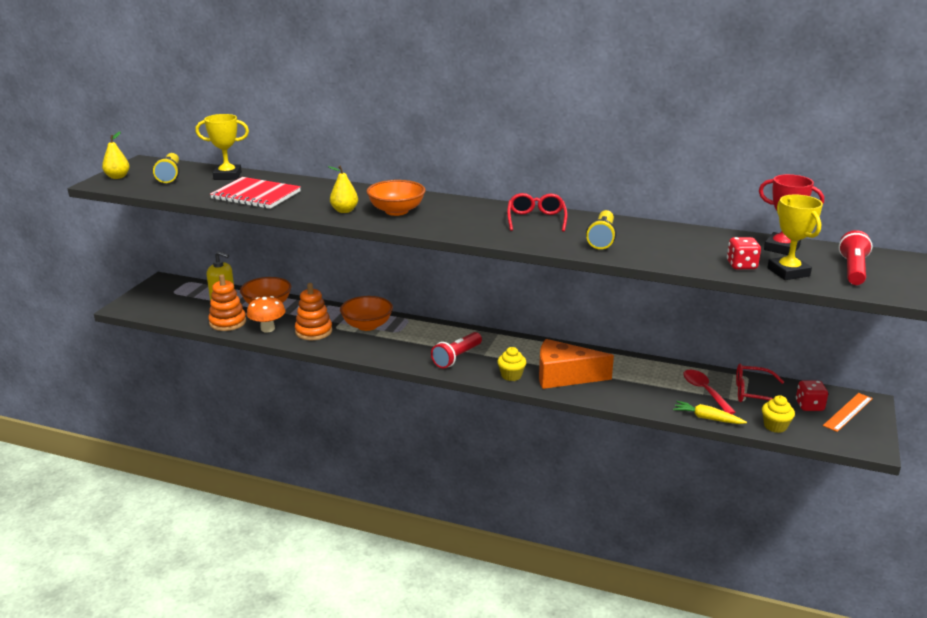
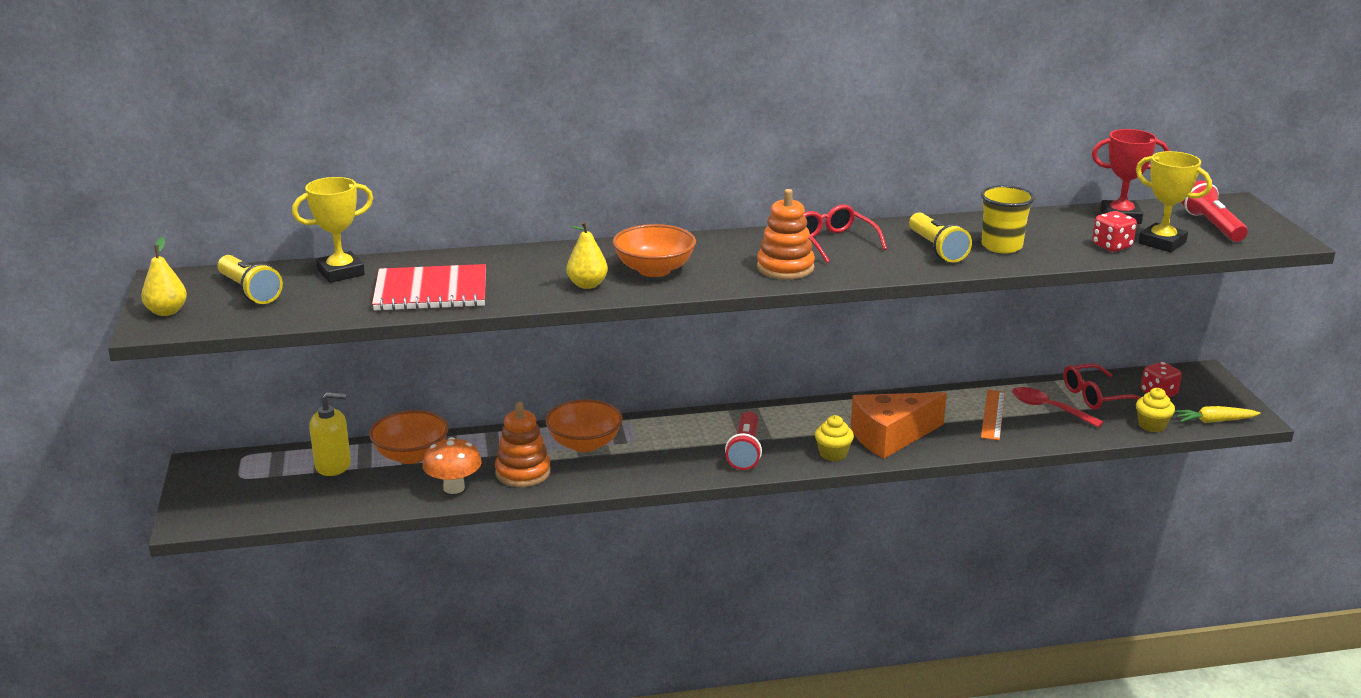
camera: 30 degrees left, 0 degrees up
(227, 322) = (384, 496): orange stacking toy -> orange stacking toy (785, 268)
(653, 247) = (1001, 246): none -> yellow cup
(707, 418) = (1083, 438): yellow carrot -> yellow carrot (1214, 421)
(848, 412) = (1197, 389): orange ruler -> orange ruler (993, 414)

